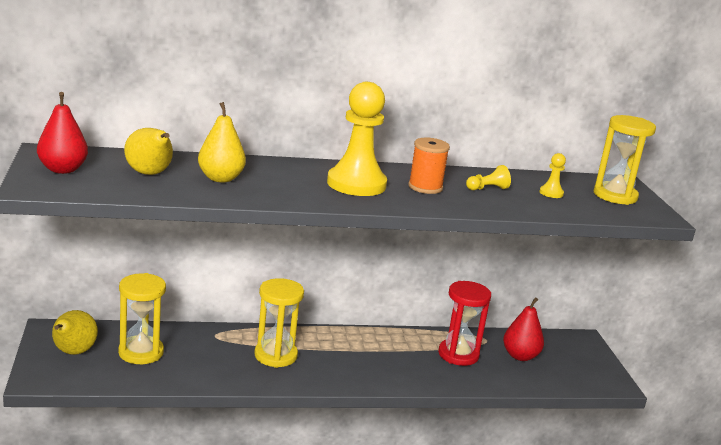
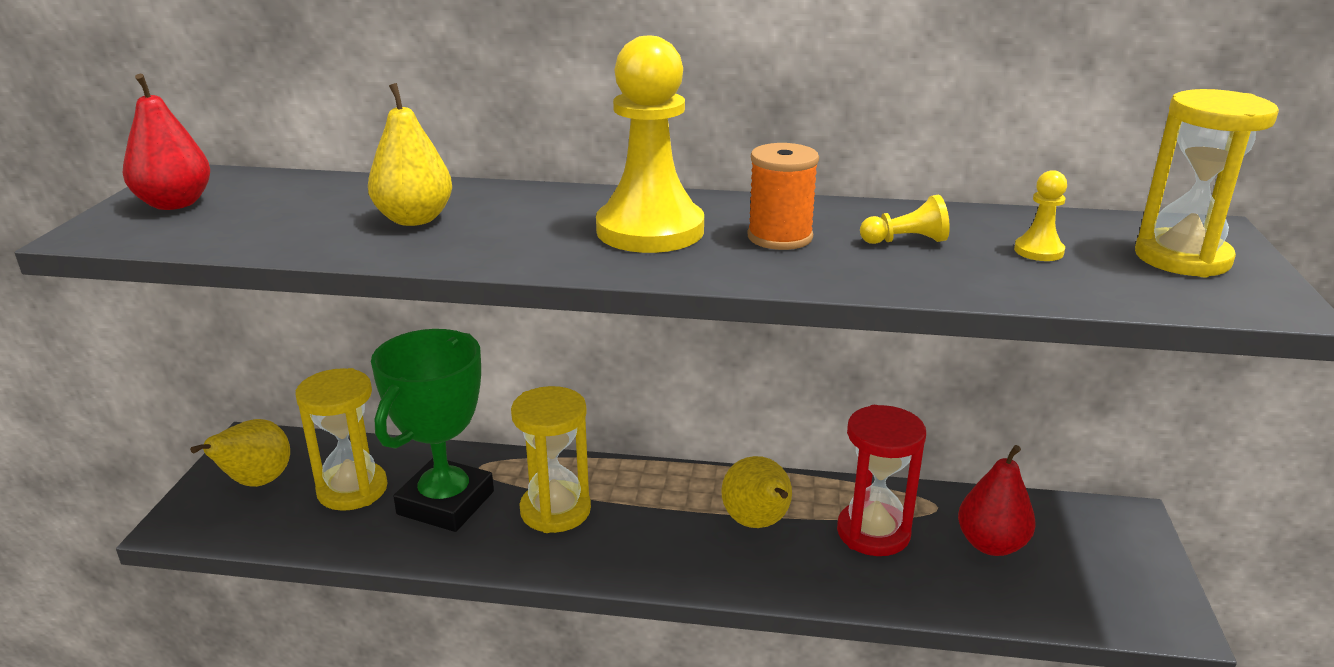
camera: 20 degrees right, 5 degrees up
(150, 174) = (304, 211): yellow pear -> yellow pear (757, 523)
(206, 356) = (446, 503): none -> green trophy

